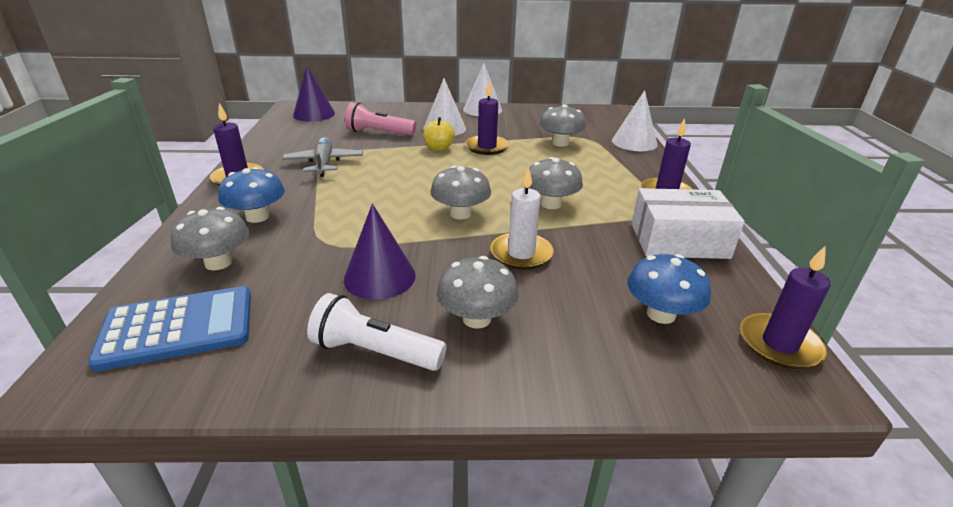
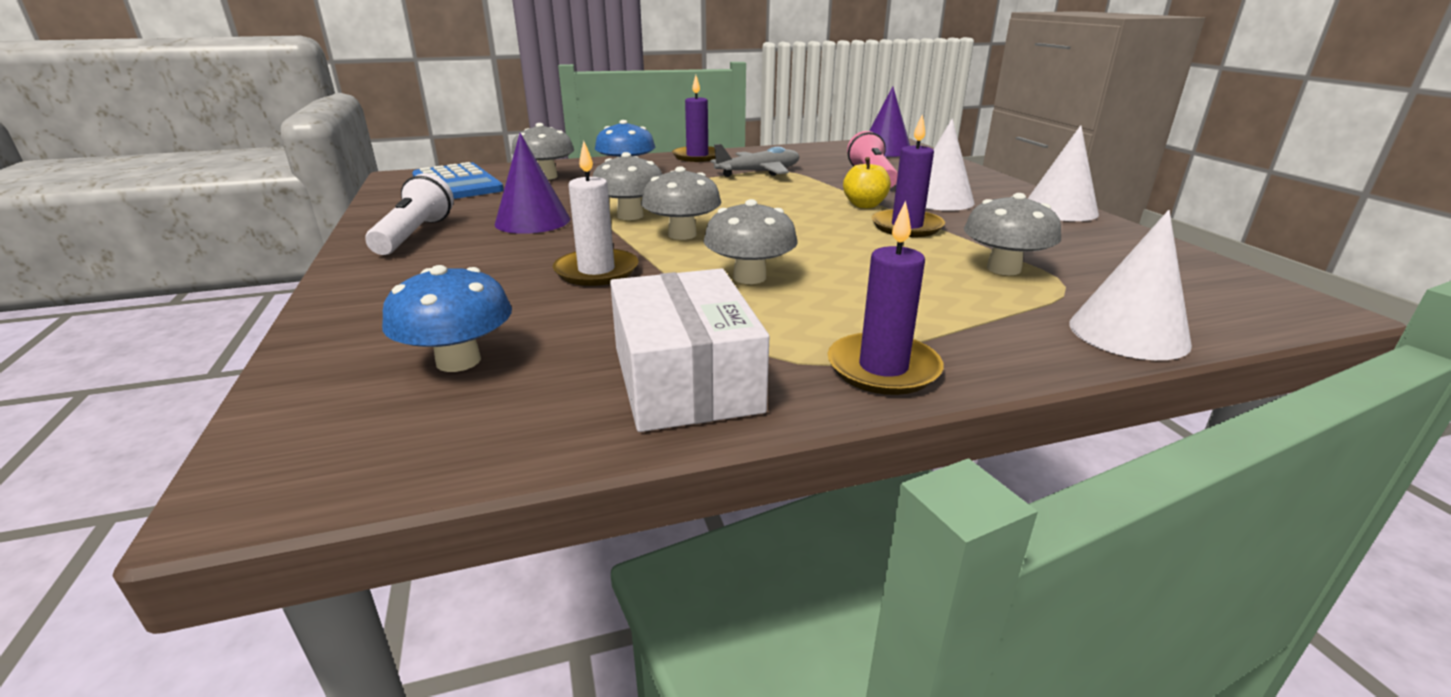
camera: 75 degrees right, 5 degrees down
(476, 318) = (459, 263): grey mushroom -> grey mushroom (630, 216)
(779, 344) = (362, 463): purple candle -> none

